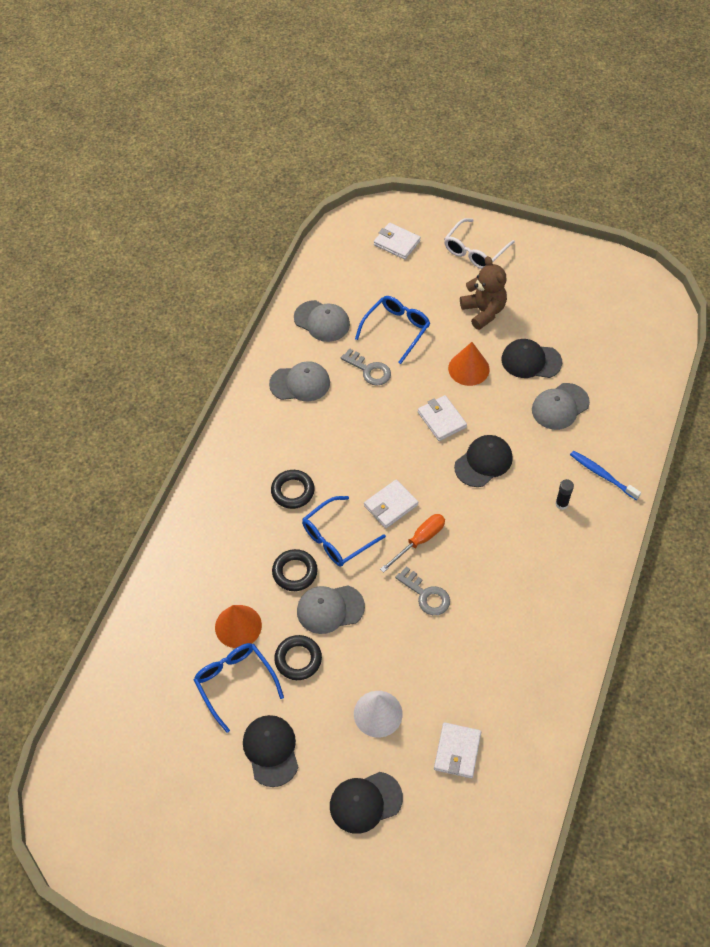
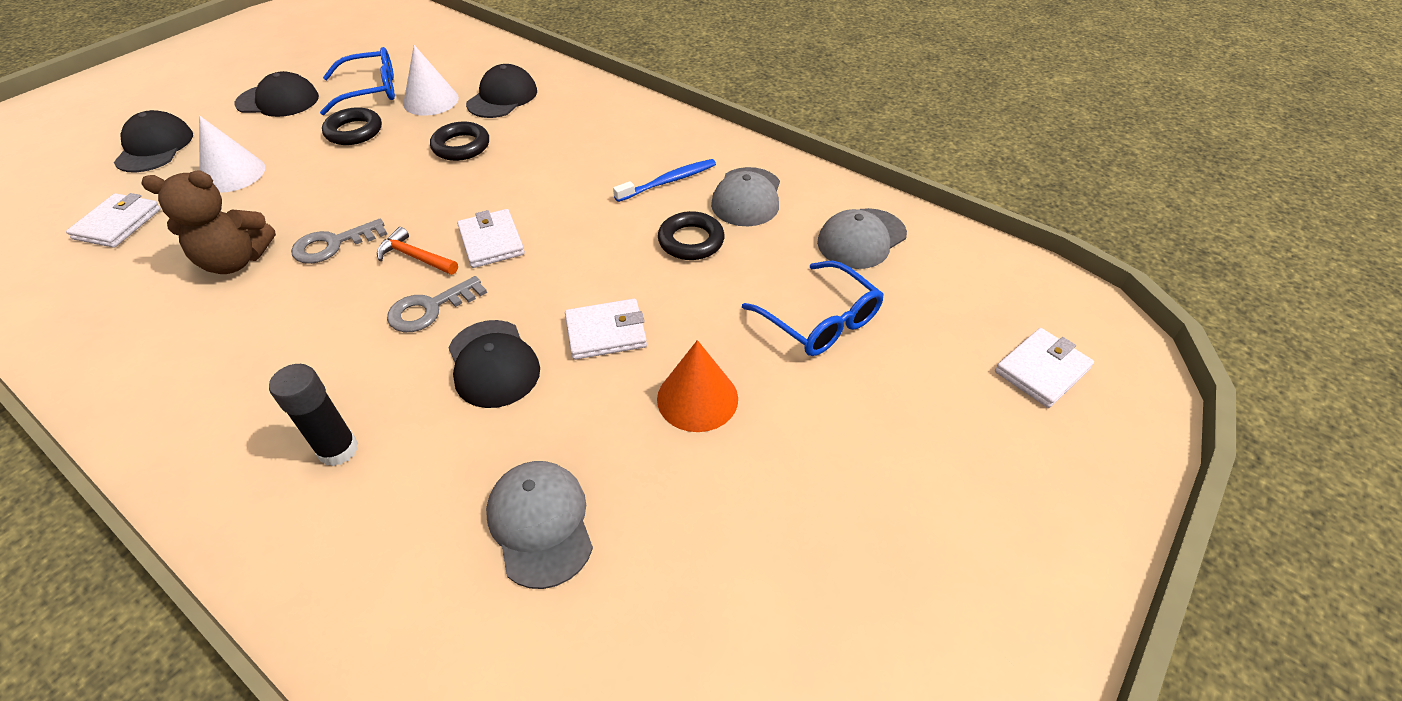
camera: 105 degrees right, 10 degrees down
(238, 626) = (431, 101): orange cone -> white cone
(293, 491) = (574, 163): black ring -> black ring (691, 241)
(330, 609) = (391, 163): grey cap -> none
(336, 538) = (479, 185): blue glasses -> none
(369, 370) = (744, 270): grey key -> grey key (430, 309)
(419, 541) = (415, 257): orange screwdriver -> orange hammer
(457, 751) = (118, 224): white wallet -> white wallet turned 75 degrees clockwise
(474, 251) = (1014, 498): white glasses -> none
(483, 311) = (833, 464): brown teddy bear -> brown teddy bear (236, 261)
(531, 361) = (676, 509): black cap -> black cap (502, 97)
(561, 504) = (338, 450): black glue stick -> black glue stick, size x1.52
(602, 475) = (344, 543): blue toothbrush -> blue toothbrush (668, 181)

